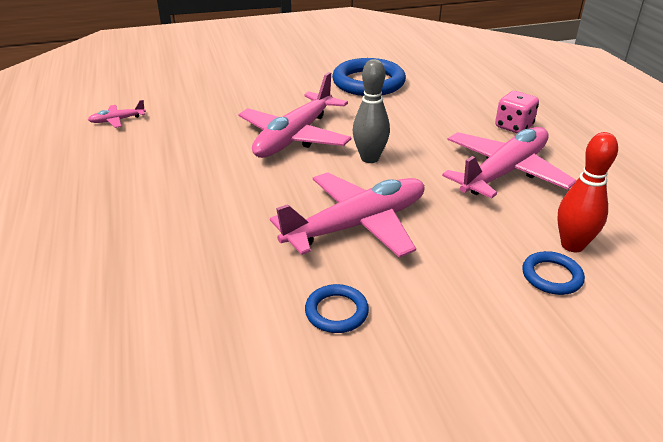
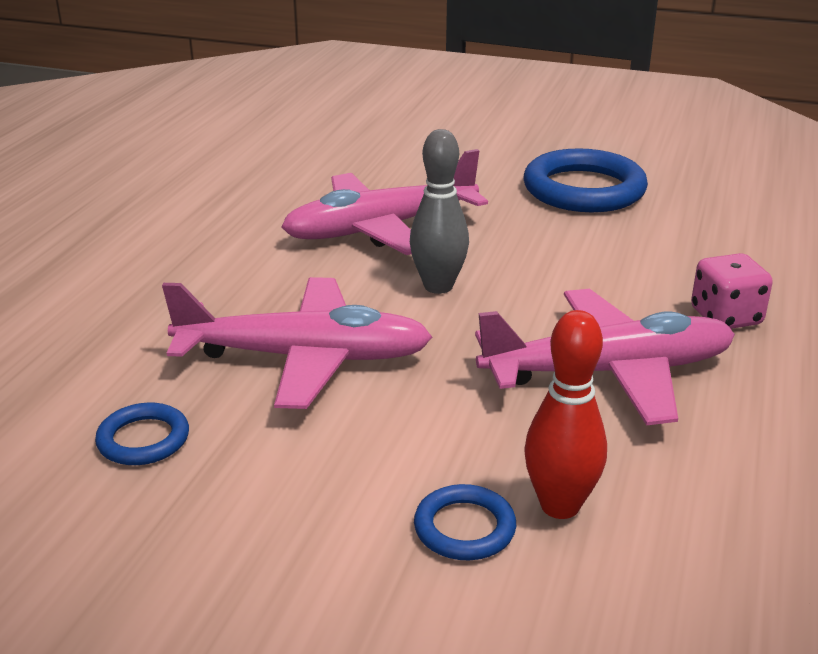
camera: 35 degrees right, 5 degrees down
(117, 120) = (210, 148): pink plane -> none

